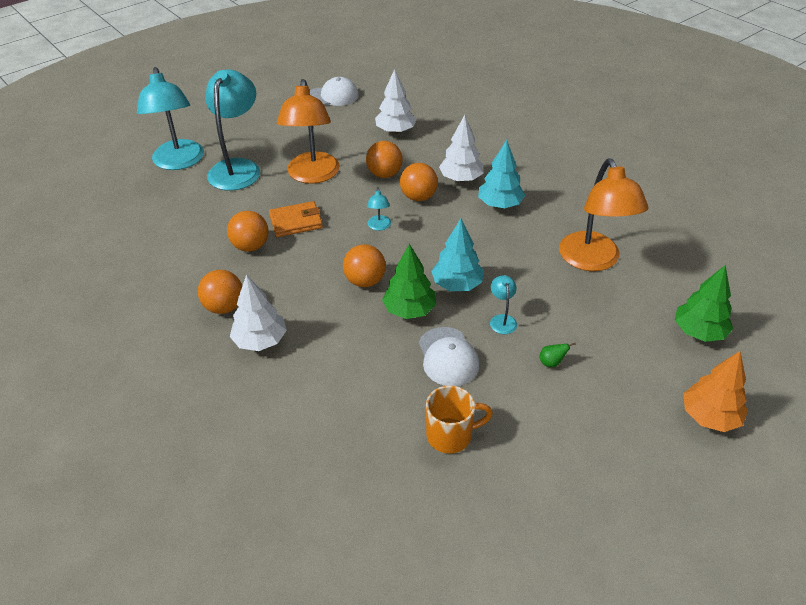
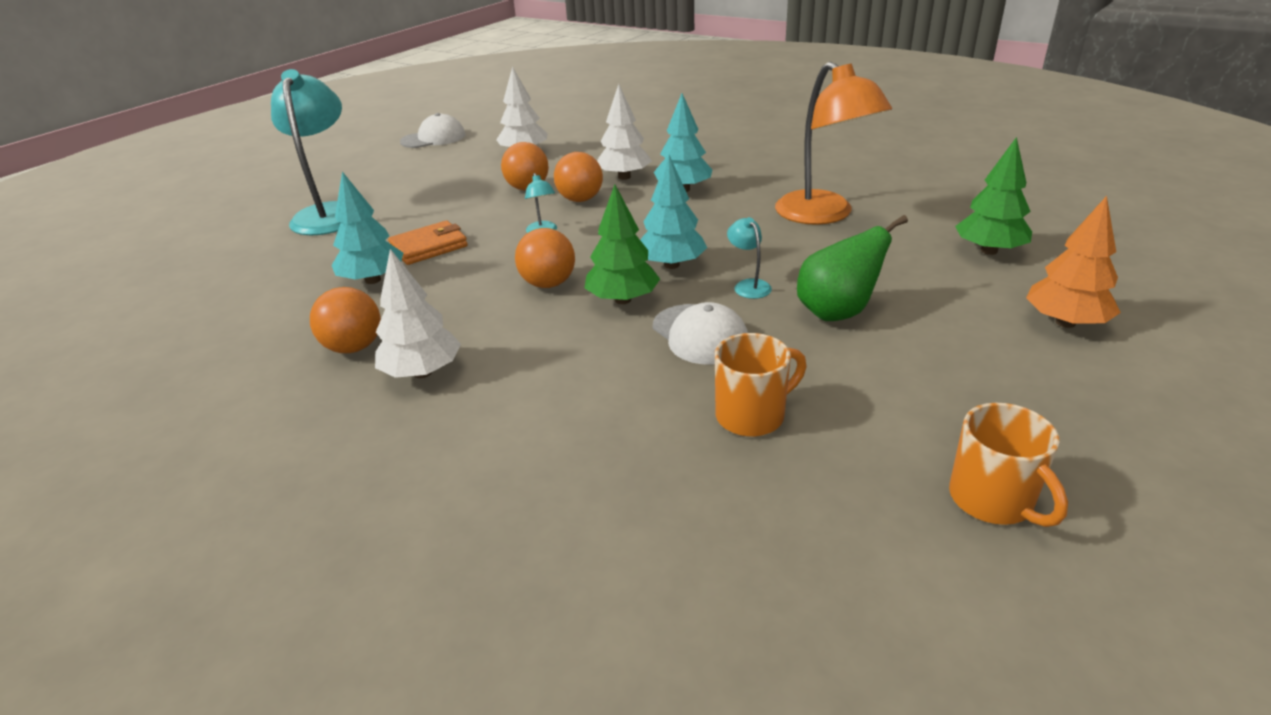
camera: 15 degrees left, 10 degrees down
(179, 162) = (245, 221): turquoise lamp -> none
(250, 246) = (373, 280): orange ball -> turquoise tree
(312, 175) = (434, 204): orange lamp -> none
(551, 363) = (837, 313): green pear -> green pear, size x2.40
(566, 543) = (993, 500): none -> orange mug

